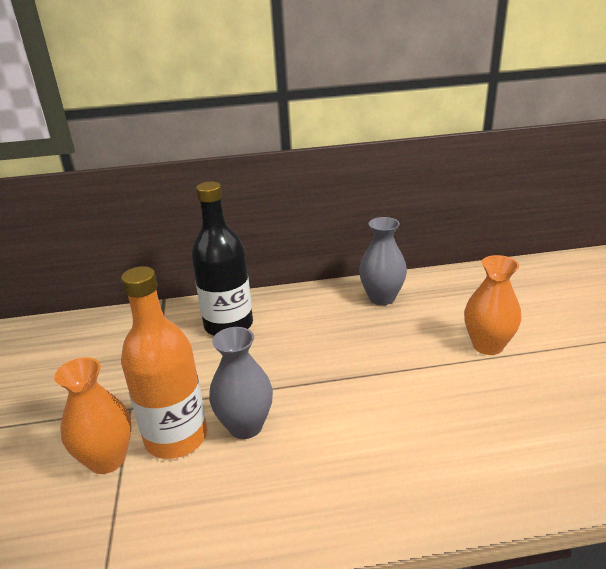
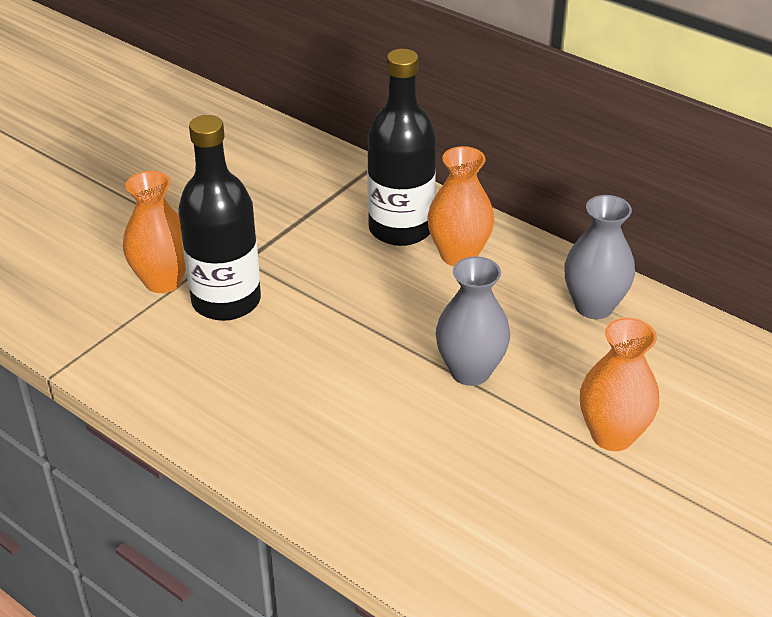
camera: 45 degrees right, 10 degrees up
(176, 437) = (226, 301): orange bottle -> black bottle
(245, 426) = (285, 332): grey vase -> grey vase (470, 371)
(281, 317) = (458, 255): none -> orange vase

